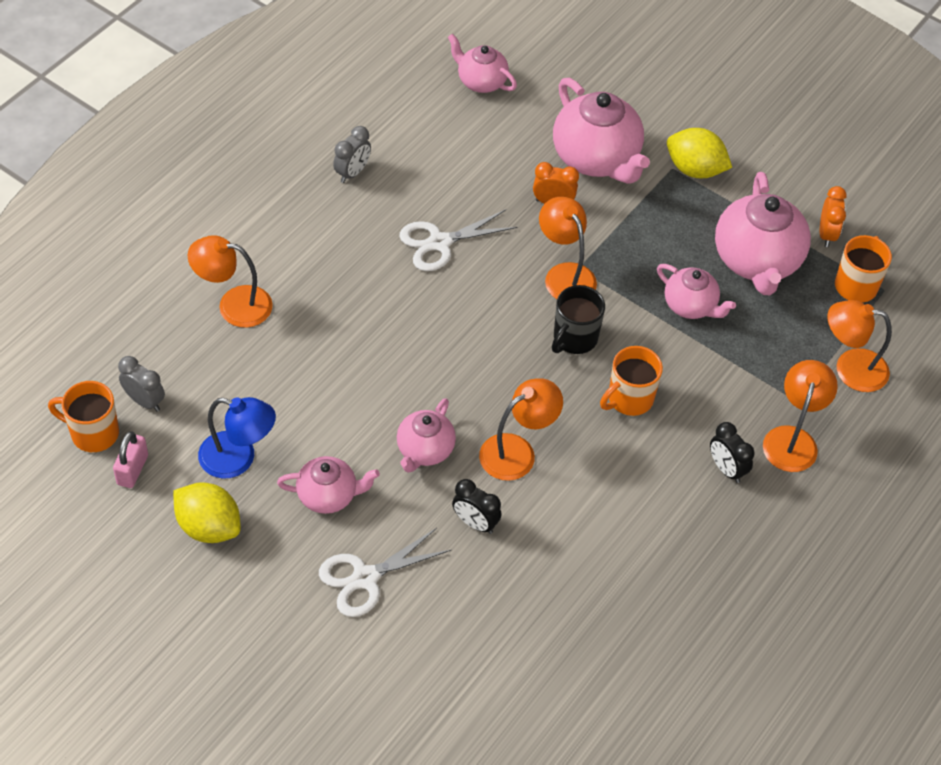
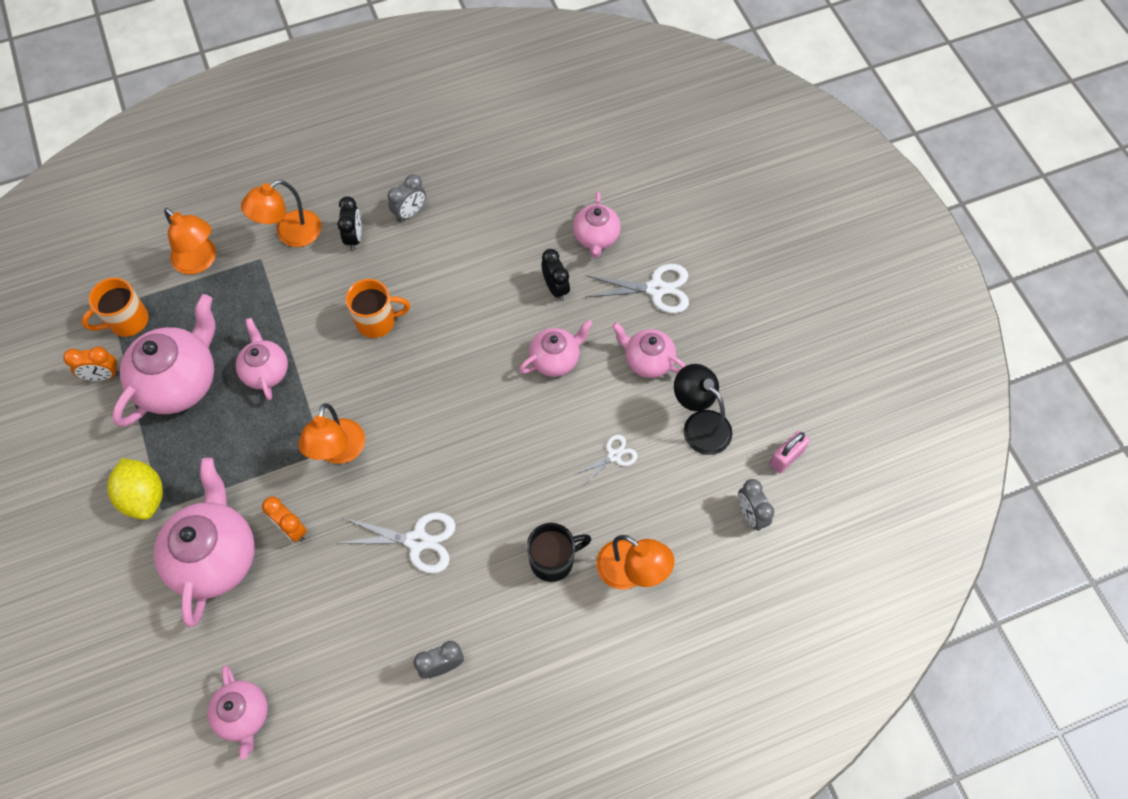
camera: 145 degrees left, 10 degrees up
(93, 433) = (805, 506): orange mug -> none
(209, 527) = (748, 381): yellow lemon -> none
(238, 459) = (699, 424): blue lamp -> black lamp
(308, 390) = (614, 456): none -> white scissors
(470, 604) = (596, 237): none -> pink teapot
(517, 451) = (489, 324): orange lamp -> none
(574, 338) = (377, 391): black mug -> black mug (553, 560)
(693, 526) = (410, 212): none -> grey clock
(826, 234) = (103, 375): orange clock -> orange clock turned 135 degrees counterclockwise

